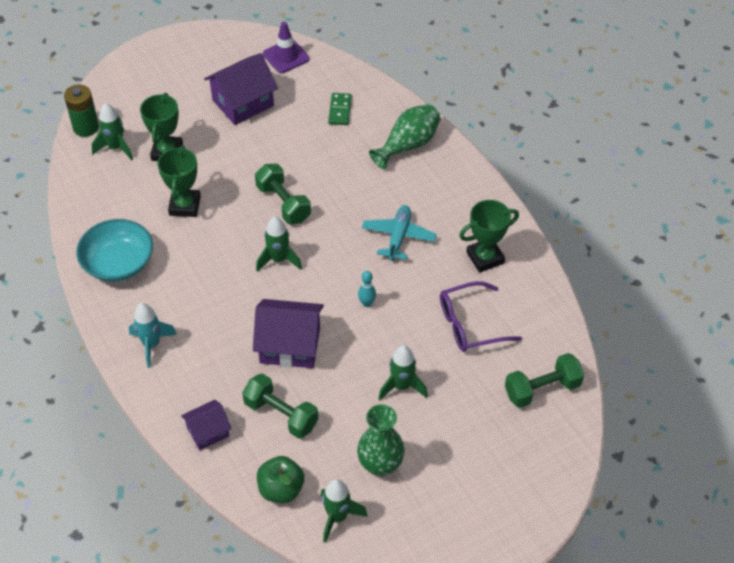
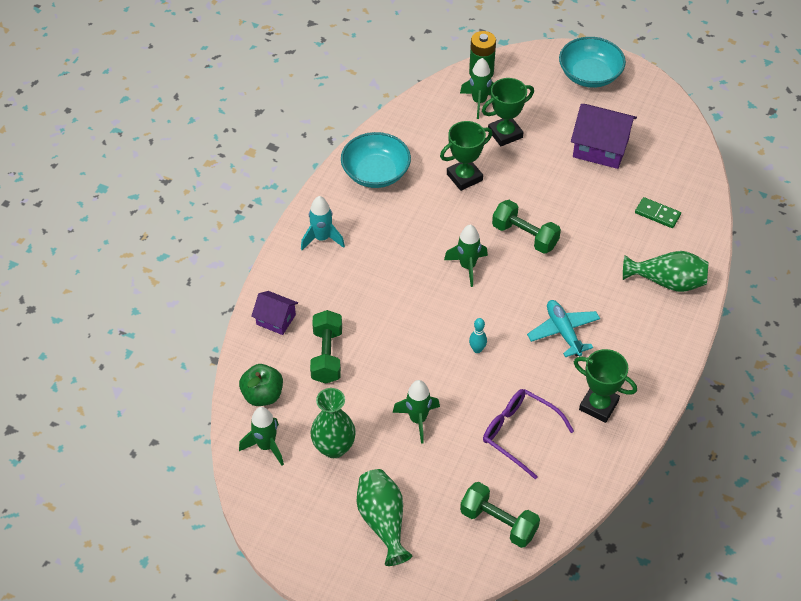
camera: 55 degrees right, 0 degrees up
(163, 63) = (590, 75): none -> turquoise bowl
(283, 203) = (525, 236): green dumbbell -> green dumbbell turned 75 degrees counterclockwise
(286, 56) = (678, 144): purple traffic cone -> none
(290, 345) = (394, 323): purple house -> none
(340, 110) = (657, 214): green domino -> green domino turned 60 degrees clockwise
(398, 237) = (563, 332): turquoise plane -> turquoise plane turned 90 degrees counterclockwise
(481, 471) = (383, 521): none -> green vase

